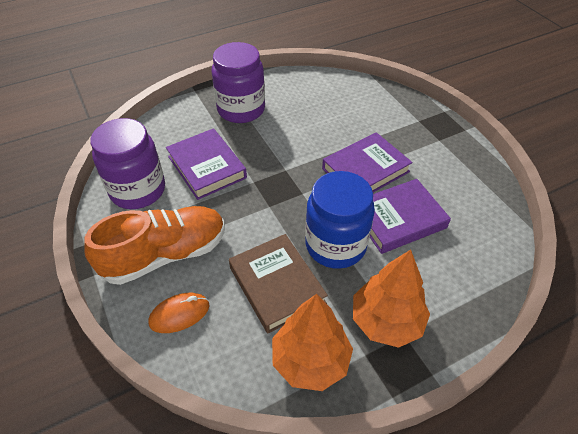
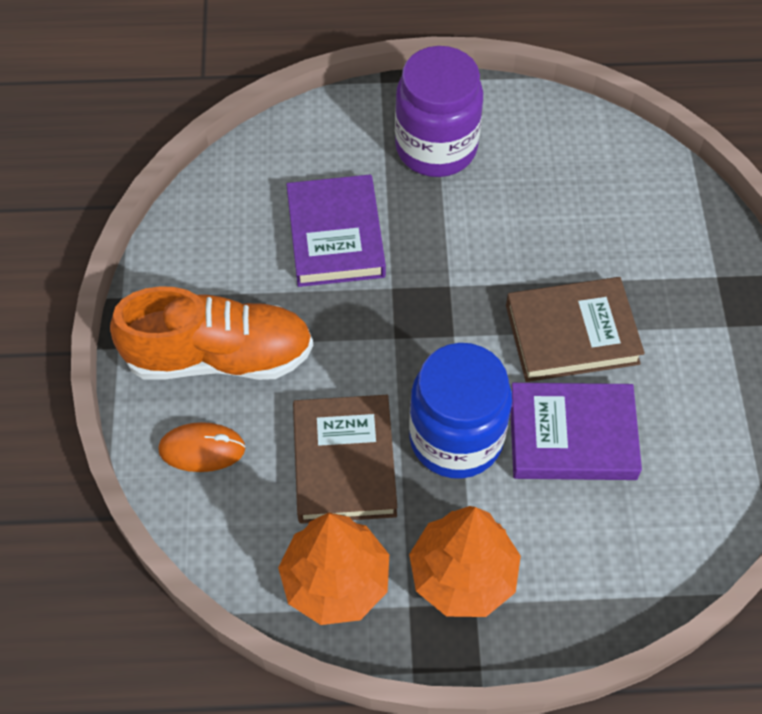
camera: 25 degrees right, 10 degrees up
(138, 190) = (223, 238): purple jar -> none
(365, 170) = (572, 334): purple book -> brown book

